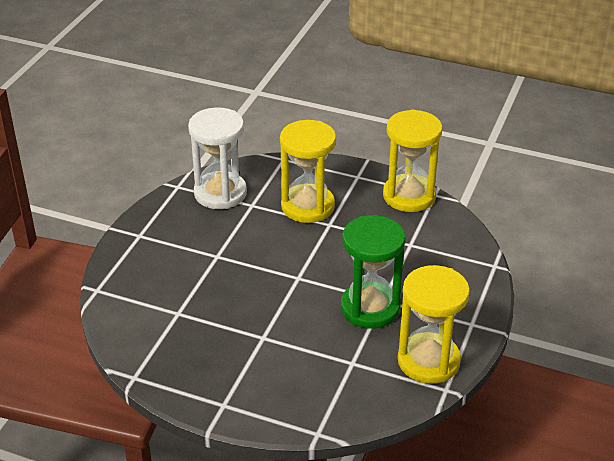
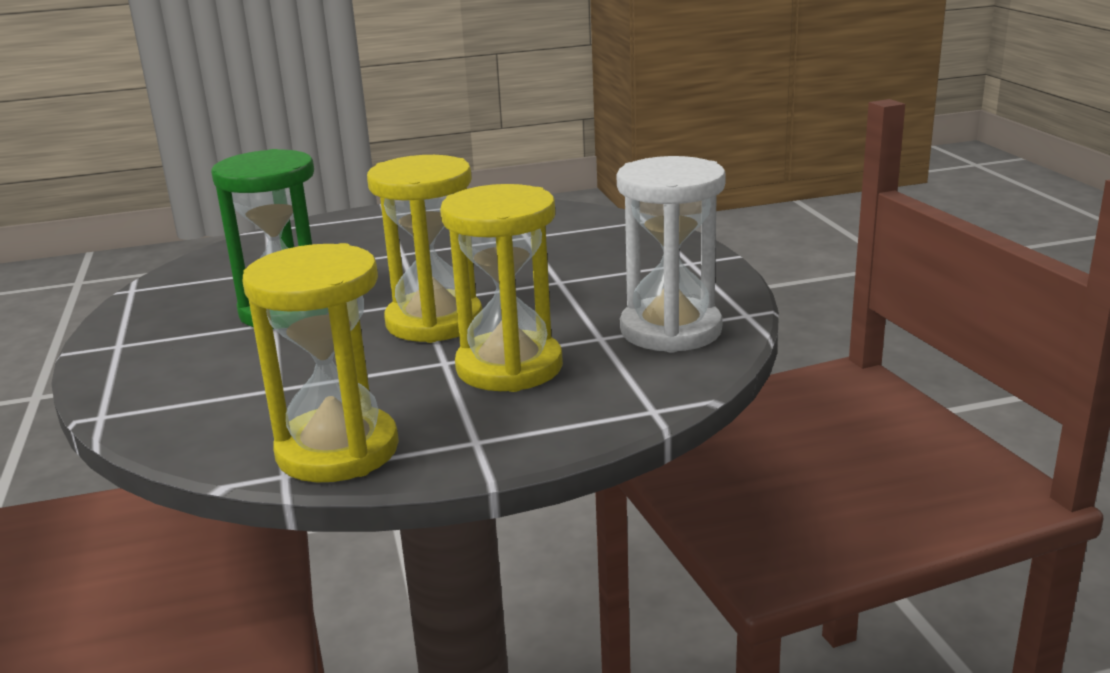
camera: 145 degrees right, 15 degrees down
(428, 361) = (168, 299): yellow hourglass -> yellow hourglass (434, 322)

